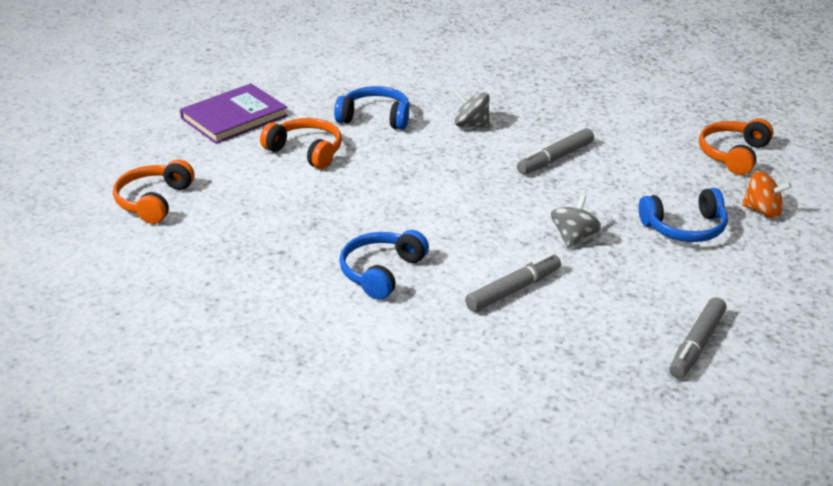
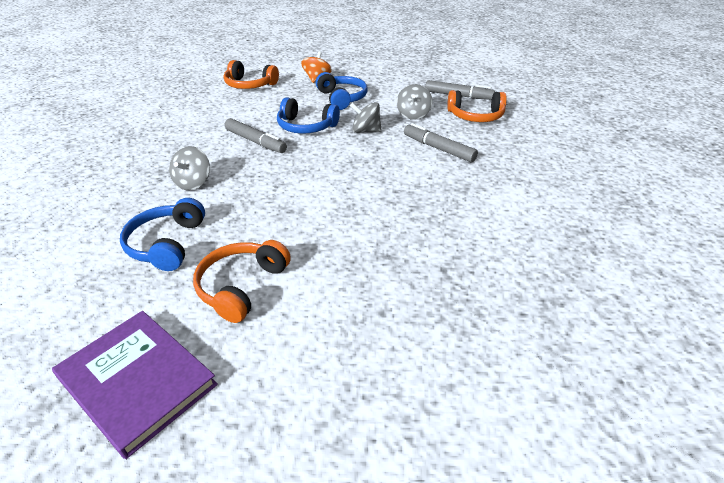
camera: 100 degrees left, 5 degrees up
(153, 201) = (383, 419): orange headphones -> orange headphones (475, 116)
(381, 272) = (447, 206): blue headphones -> blue headphones (306, 127)
(622, 285) = (413, 115): none -> grey spinning top

